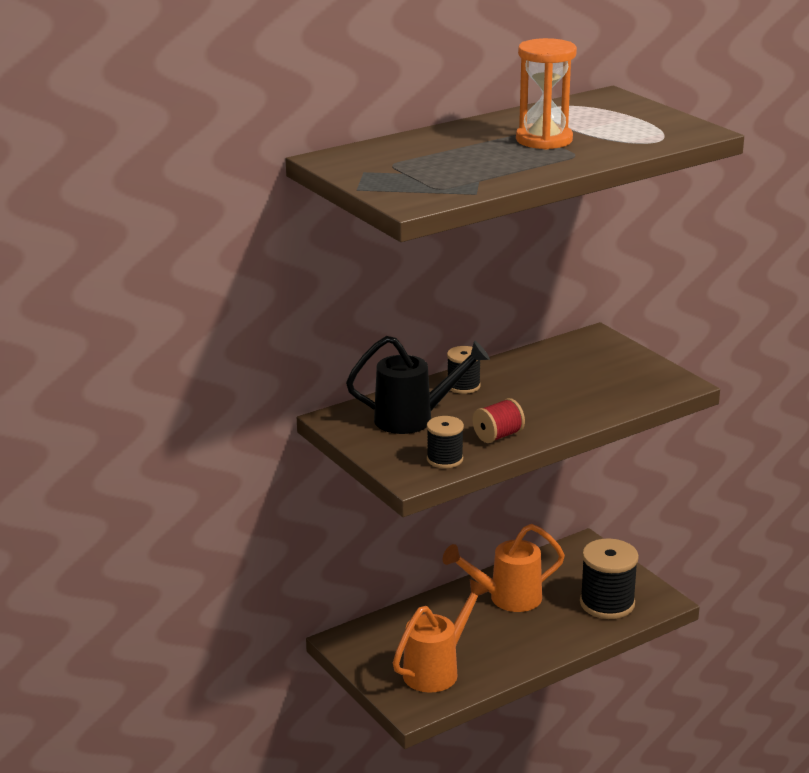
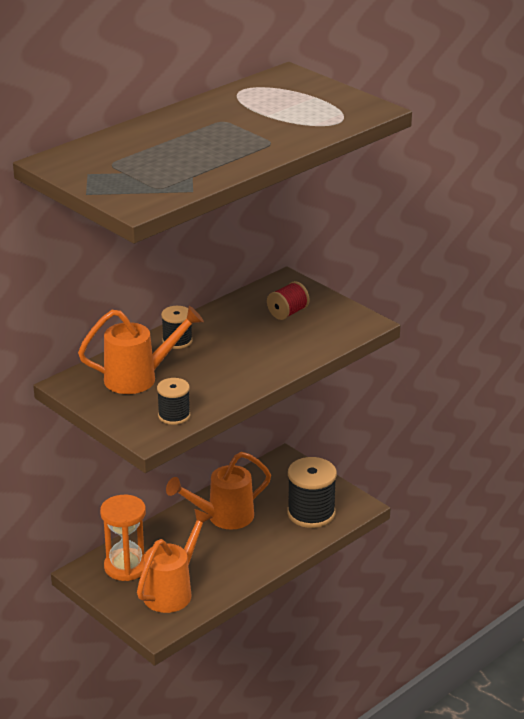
camera: 10 degrees left, 5 degrees up
(414, 419) = (140, 378): black watering can -> orange watering can
(498, 436) = (216, 388): red spool -> red spool (288, 313)
(544, 140) = (240, 127): orange hourglass -> orange hourglass (126, 567)

